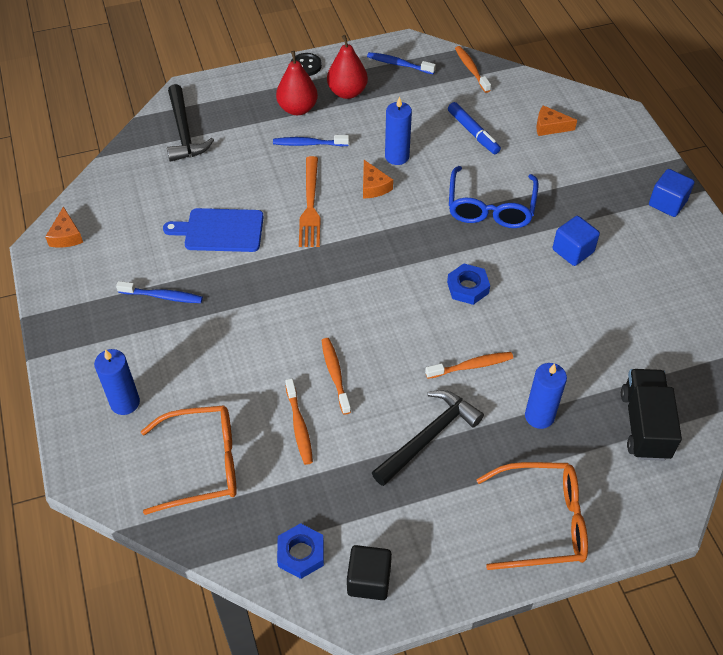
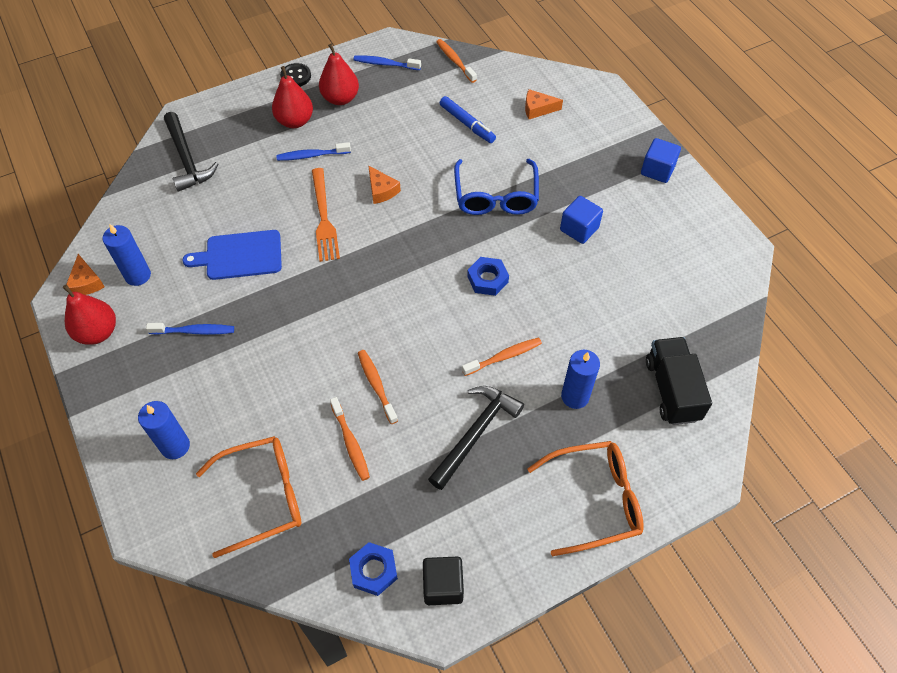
camera: 10 degrees left, 5 degrees up
(69, 284) = (98, 332): none -> red pear
(397, 156) = (399, 157): blue candle -> blue candle (138, 275)

